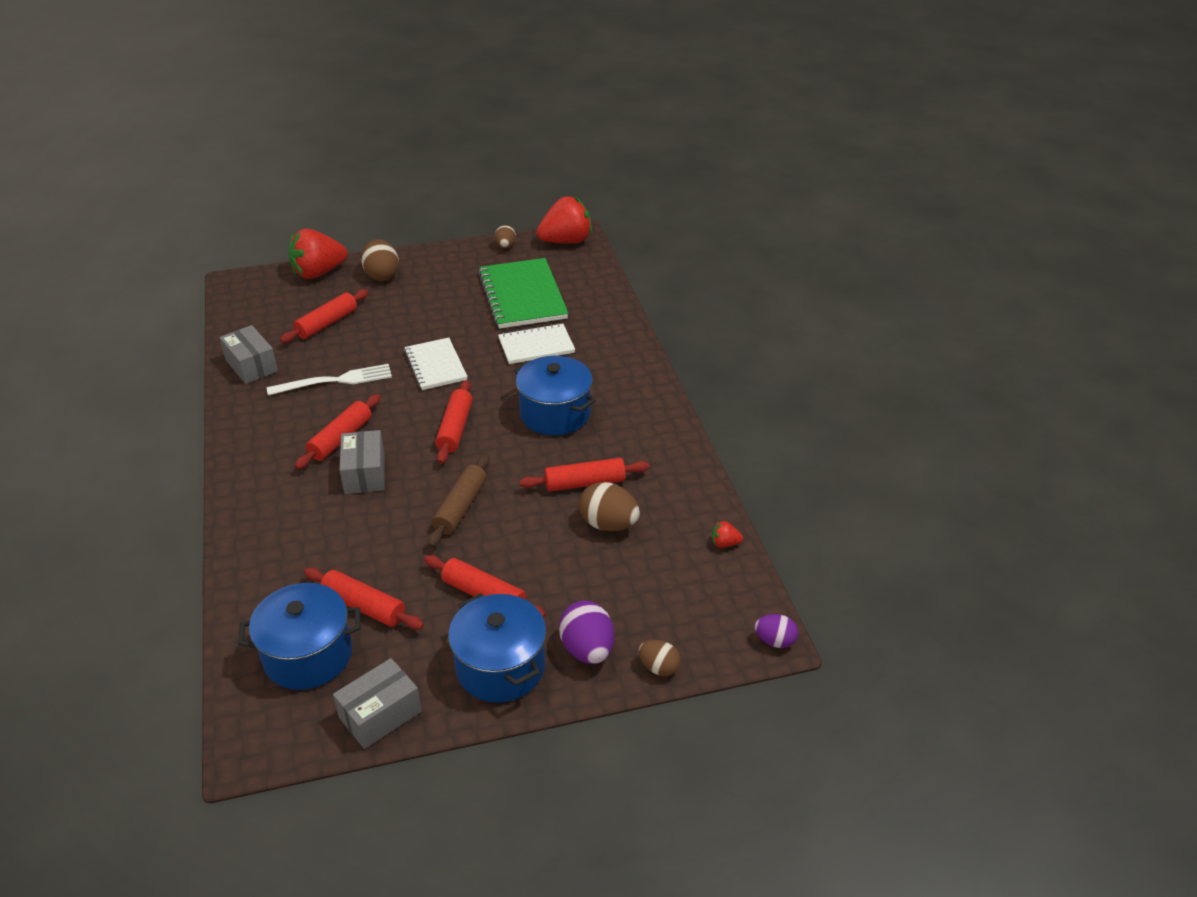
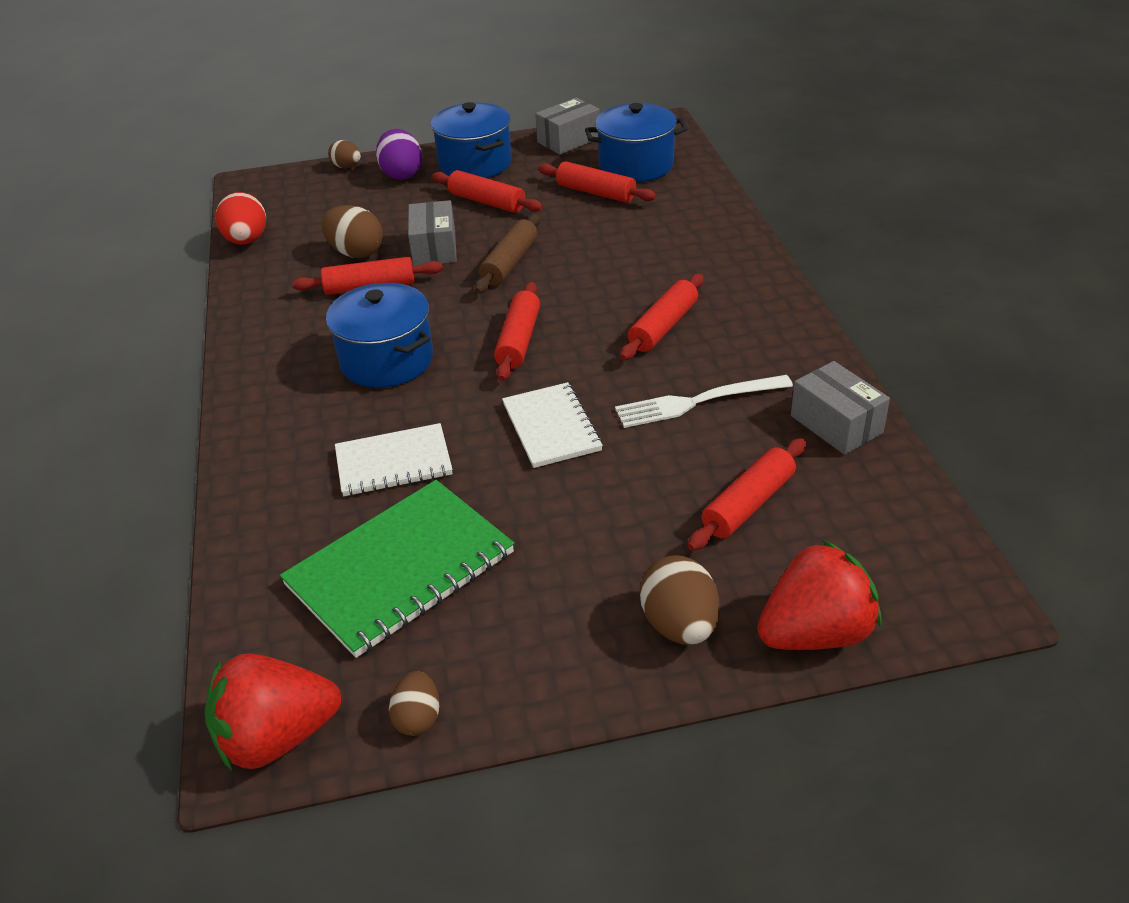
camera: 175 degrees left, 0 degrees up
(365, 473) = (622, 291): grey box -> grey box (434, 248)
(523, 296) = (400, 569): green notebook -> green notebook turned 60 degrees clockwise
(725, 543) = (247, 241): red strawberry -> red egg
(775, 641) = (244, 182): purple egg -> none

